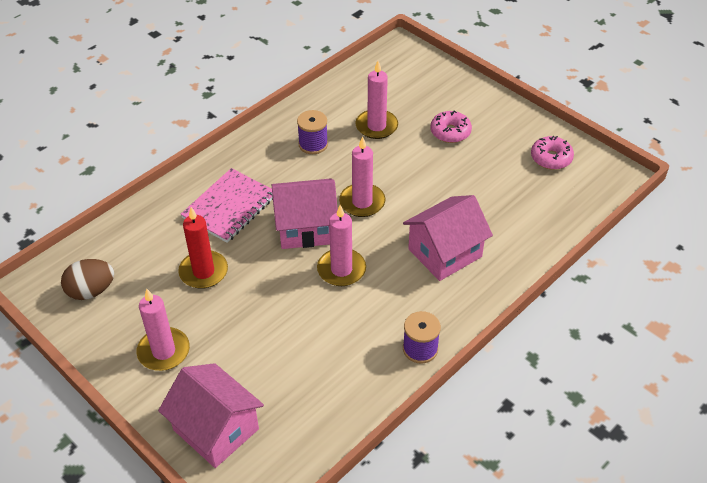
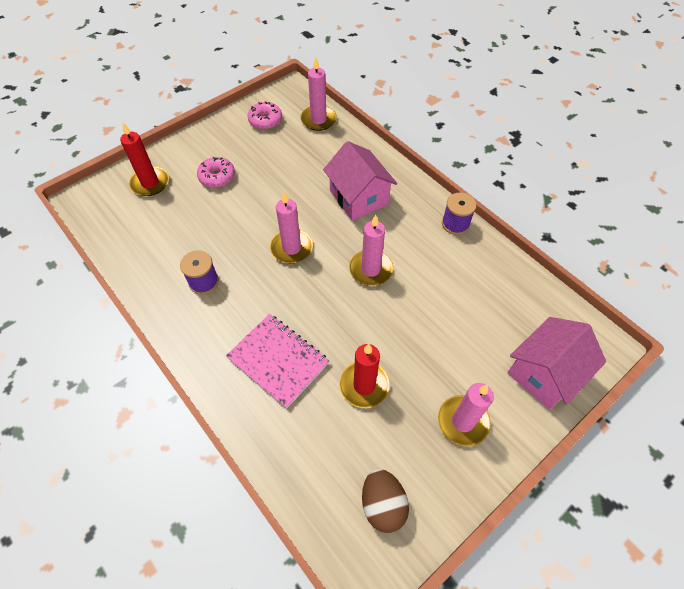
camera: 85 degrees left, 10 degrees up
(306, 228) = (317, 294): pink house -> none
(376, 126) = (193, 228): pink candle -> pink candle (318, 120)
(430, 86) = (150, 183): none -> red candle

